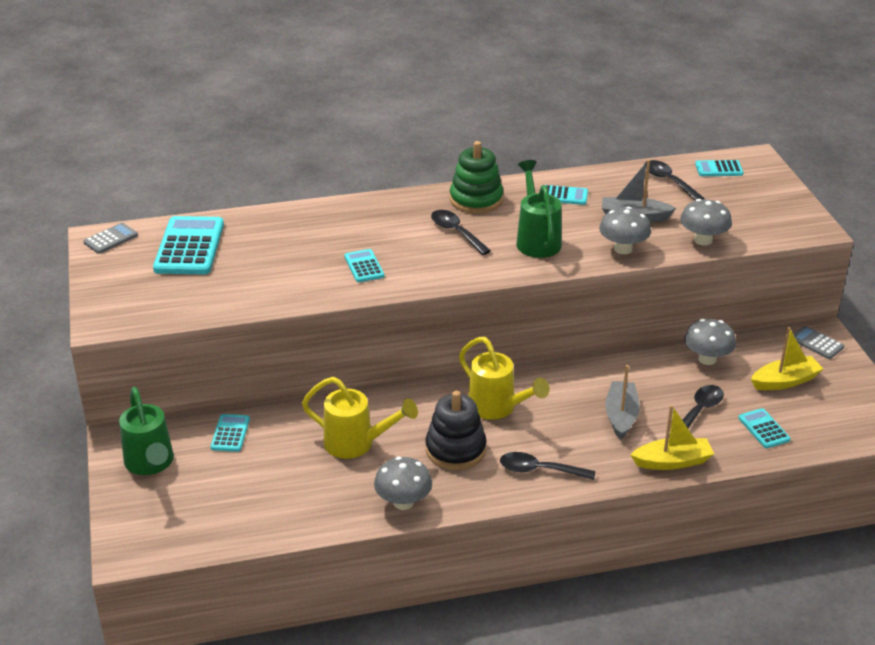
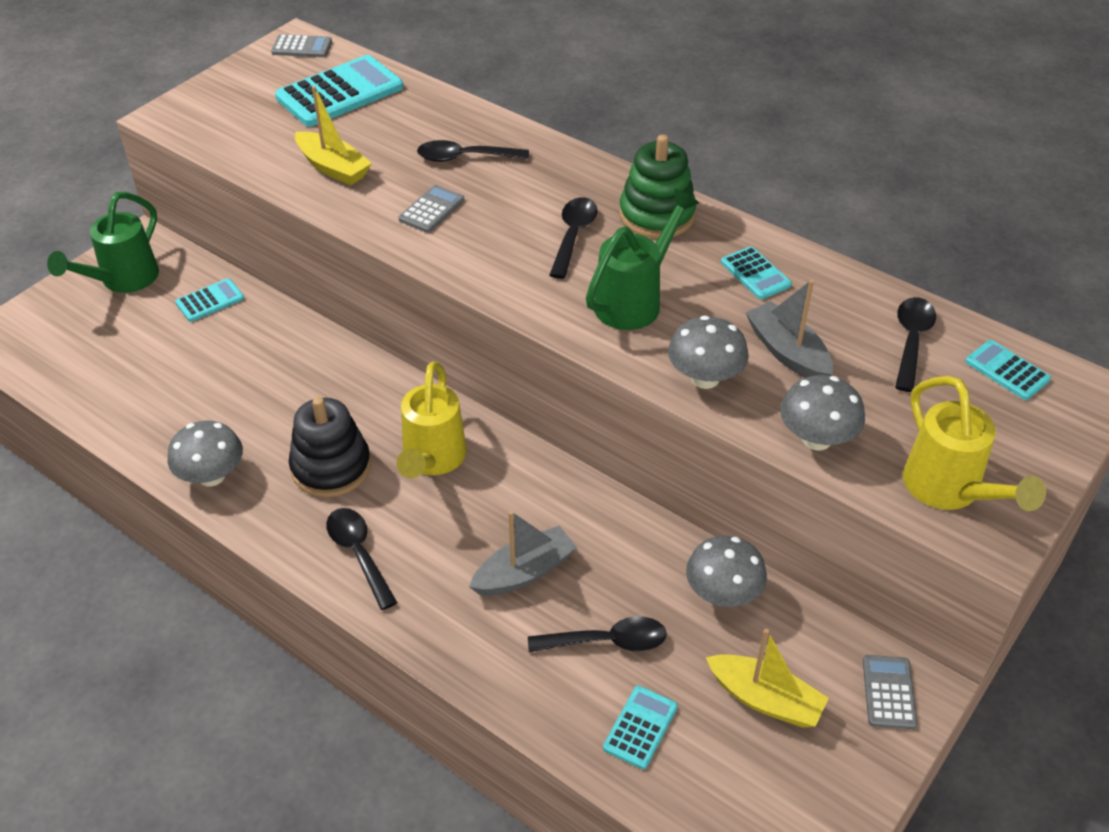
camera: 50 degrees right, 10 degrees up
(330, 233) = (465, 157): none -> black spoon
(357, 444) = (272, 391): yellow watering can -> yellow watering can (949, 491)
(364, 266) = (431, 210): turquoise calculator -> grey calculator
(672, 461) = (485, 666): yellow boat -> yellow boat (333, 168)

